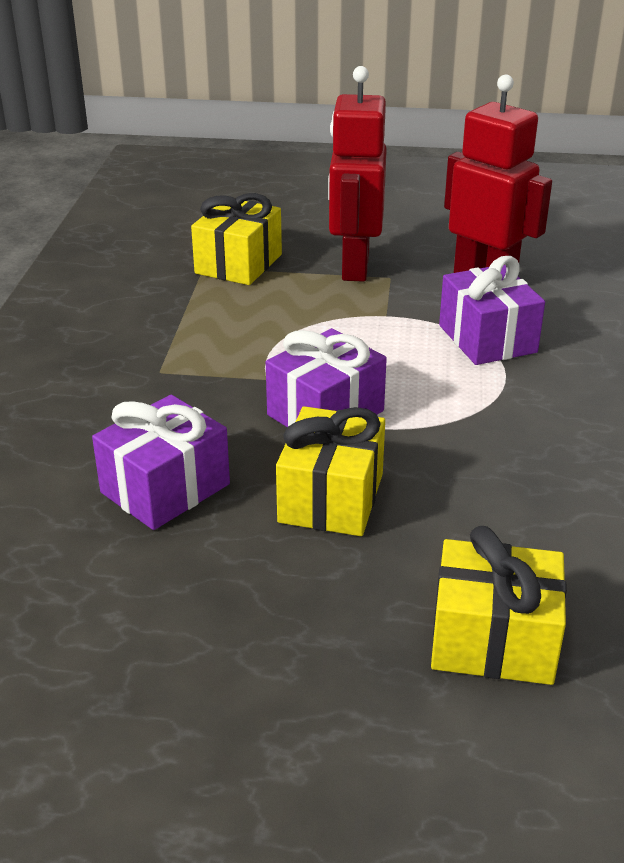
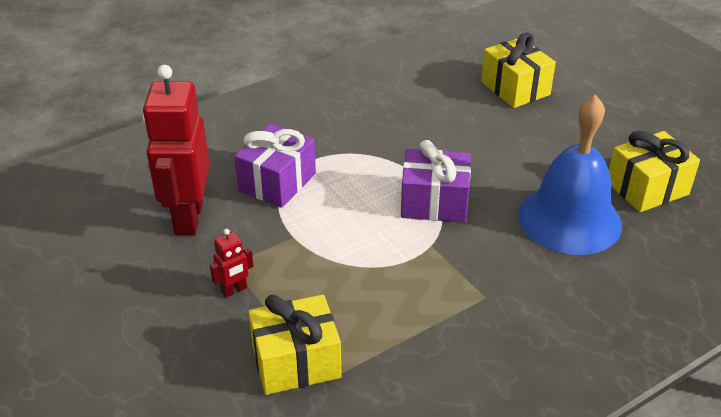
camera: 130 degrees left, 5 degrees up
(165, 488) = (569, 219): purple gift -> blue bell
(331, 498) = (497, 164): yellow gift -> yellow gift (647, 188)
(354, 267) = (234, 290): red robot -> red robot, size x0.43

